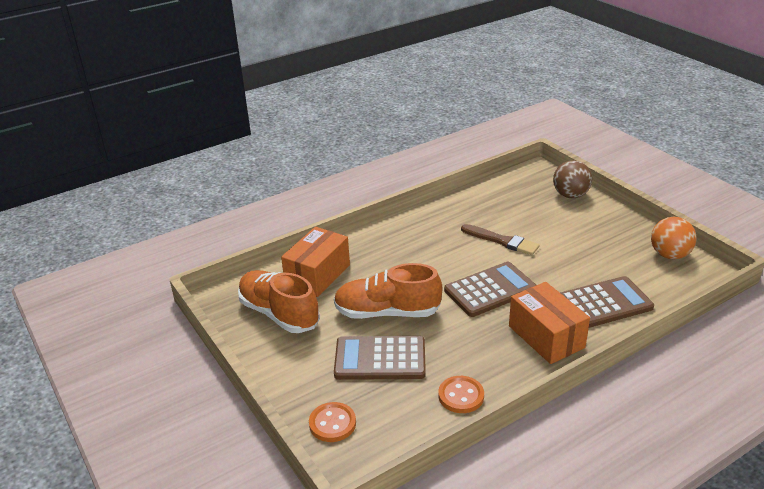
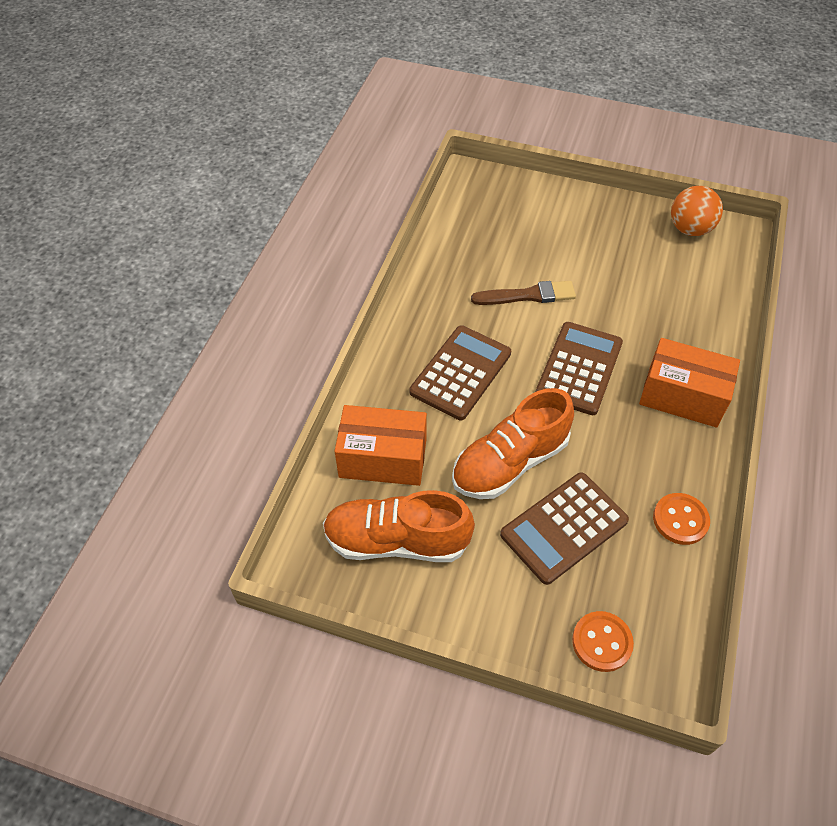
camera: 40 degrees left, 20 degrees up
(318, 275) = (383, 458): orange box -> orange box turned 75 degrees counterclockwise
(570, 195) = (534, 196): brown ball -> none
(603, 303) = (691, 323): brown calculator -> brown calculator (460, 373)

